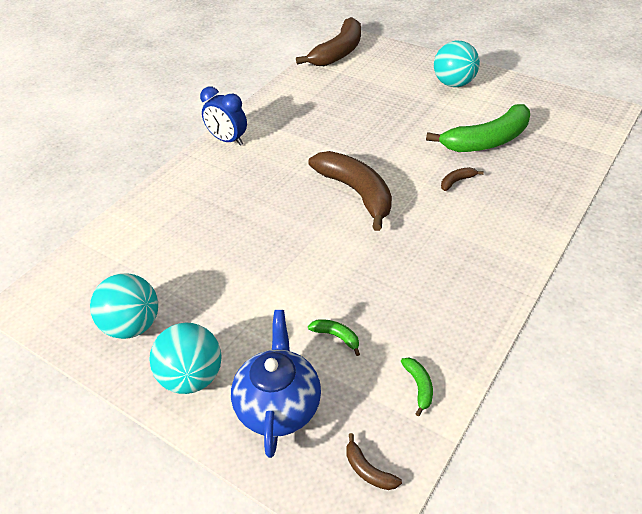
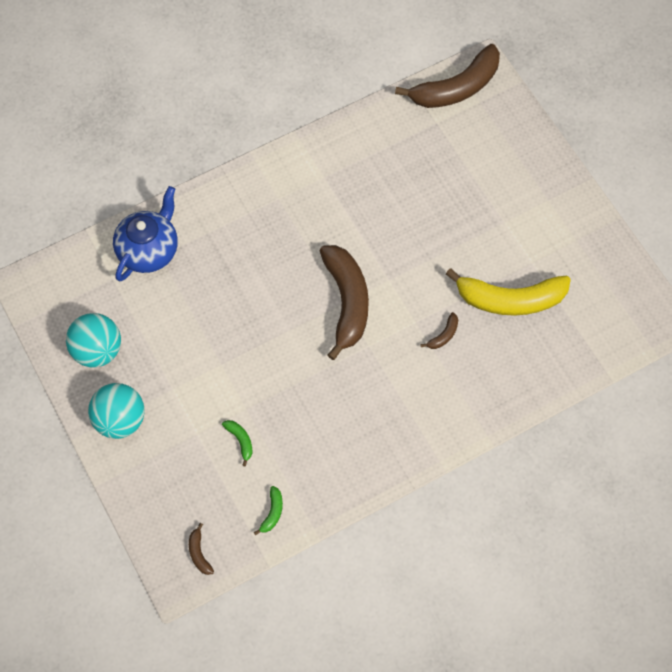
camera: 25 degrees right, 20 degrees up
(228, 140) = (270, 172): blue clock -> none
(279, 405) = (168, 475): blue teapot -> blue teapot (149, 250)
(454, 84) = (540, 202): turquoise ball -> none
(457, 181) = (443, 335): brown banana -> brown banana turned 135 degrees clockwise
(487, 141) = (510, 299): green banana -> yellow banana

